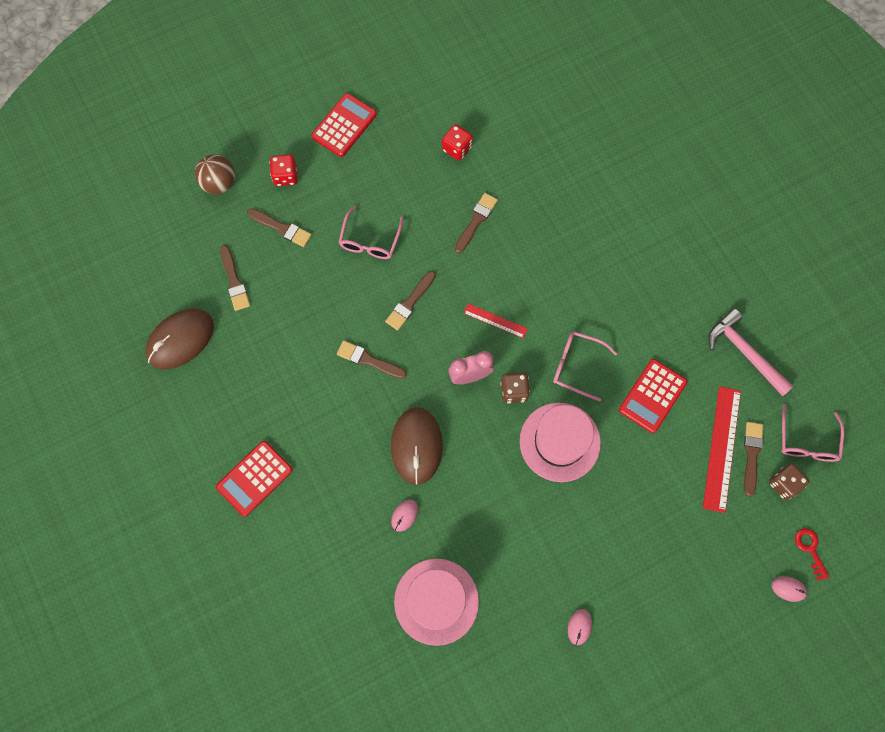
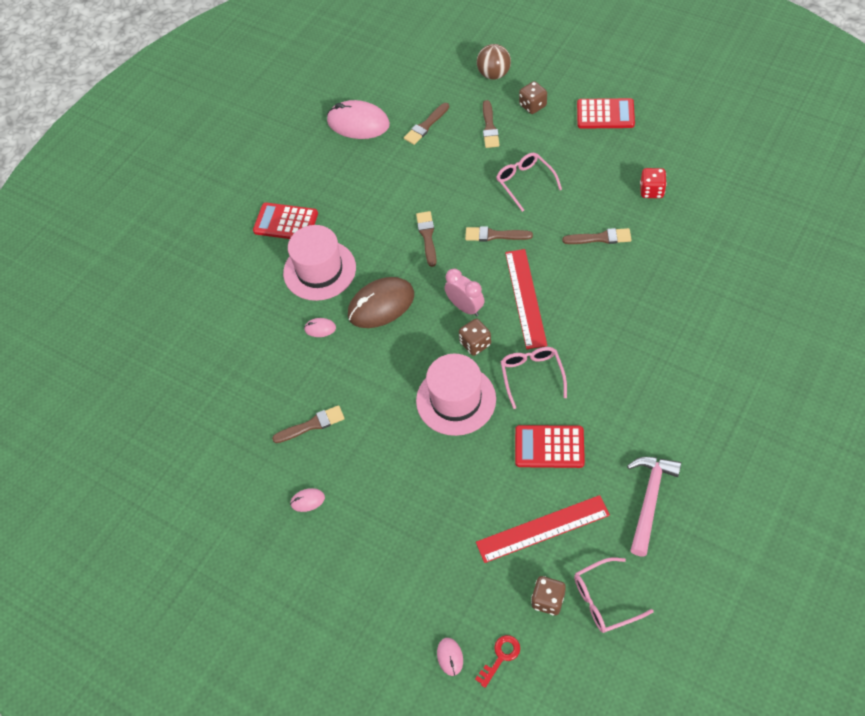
camera: 65 degrees right, 15 degrees down
(180, 339) = (358, 123): brown mouse -> pink mouse
(285, 176) = (532, 106): red dice -> brown dice
(370, 240) = (525, 182): pink glasses -> pink glasses turned 75 degrees clockwise
(436, 601) = (265, 387): pink hat -> pink hat (319, 270)
(495, 321) = (525, 298): red ruler -> red ruler, size x1.87
(751, 454) = (555, 557): brown brush -> brown brush (312, 425)

